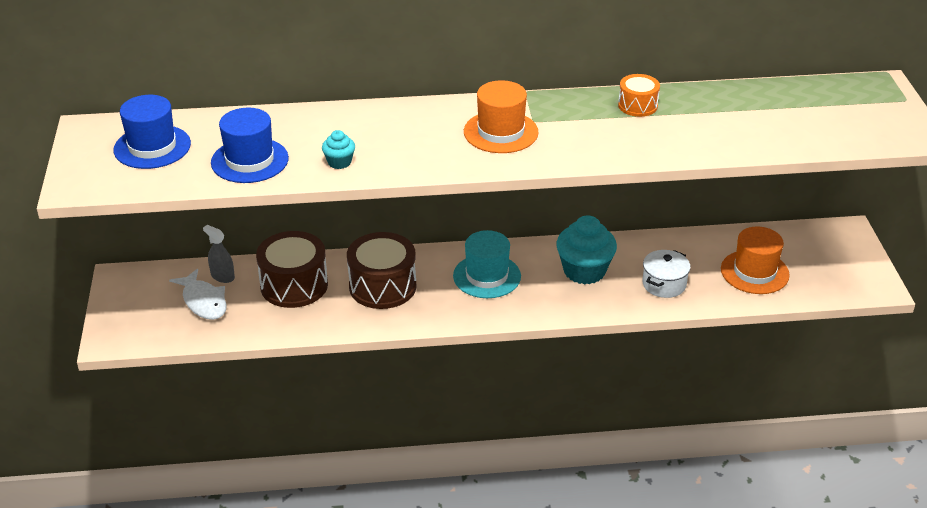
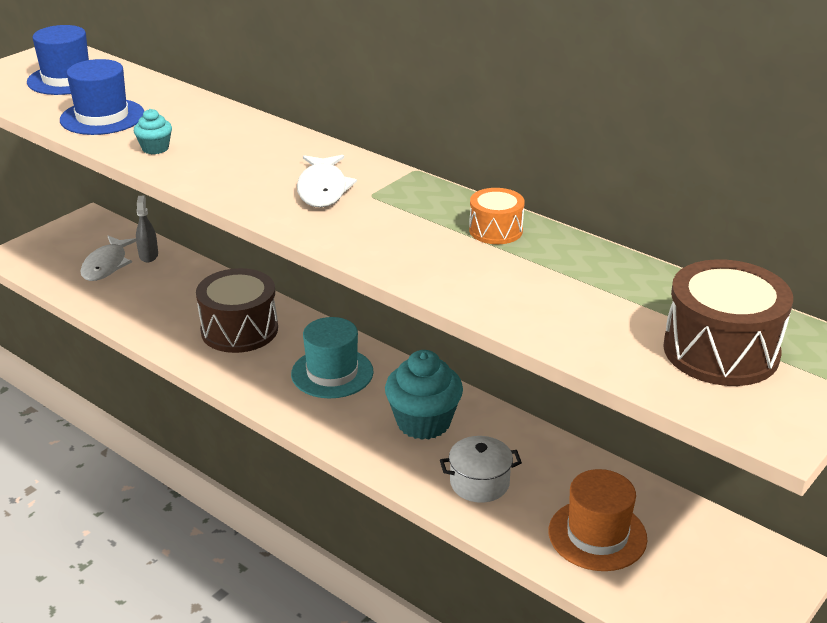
camera: 45 degrees right, 5 degrees down
(294, 285) = (181, 290): brown drum -> brown drum (721, 351)
(500, 132) = (323, 189): orange hat -> white fish

